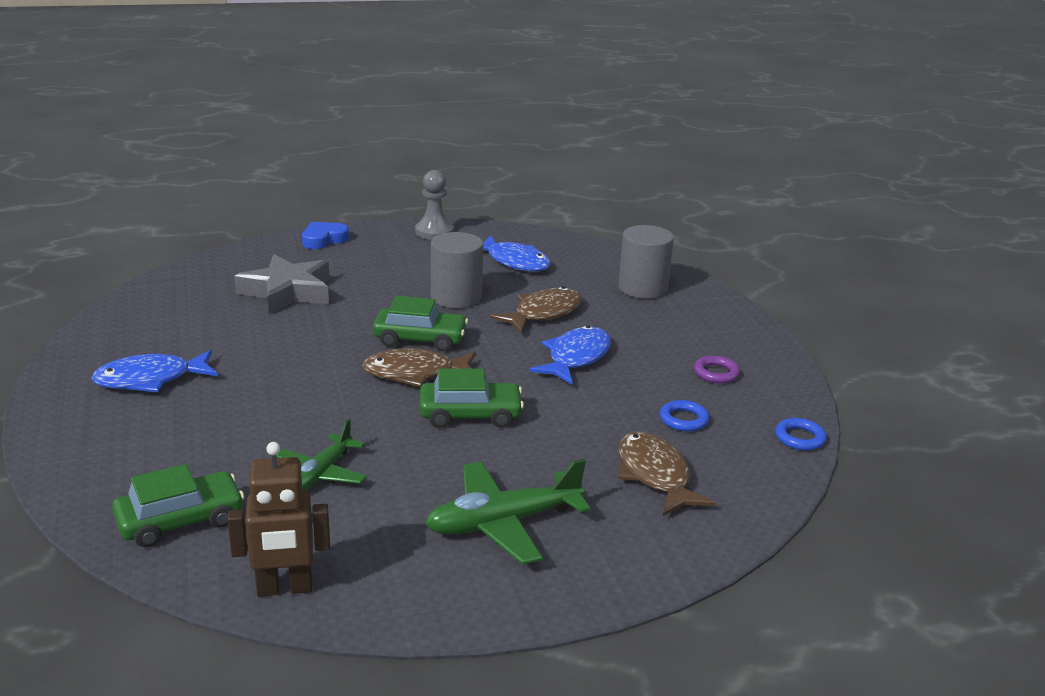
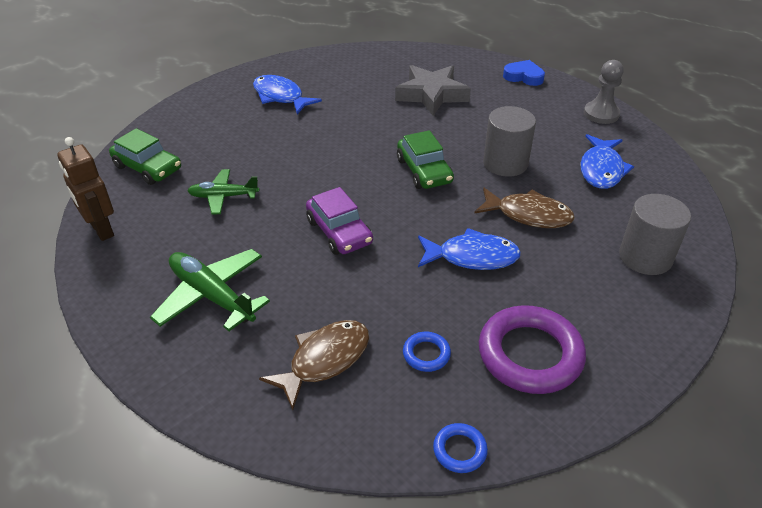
camera: 65 degrees right, 15 degrees up
(415, 373) = (374, 187): brown fish -> none
(470, 414) = (339, 232): green car -> purple car
(716, 373) = (530, 354): purple ring -> purple ring, size x2.19

